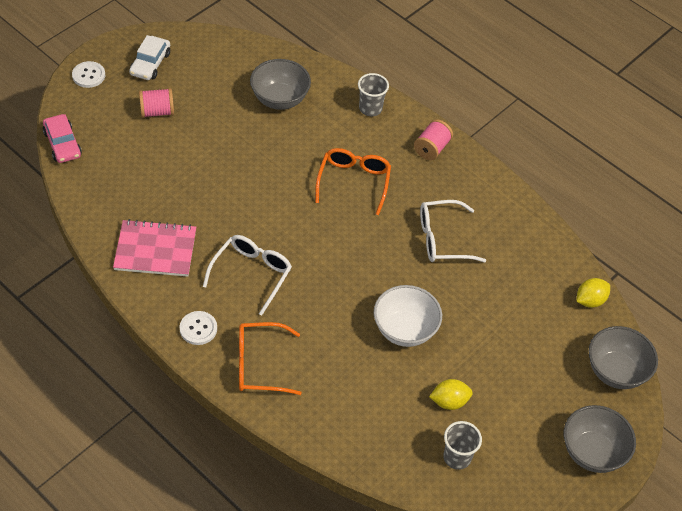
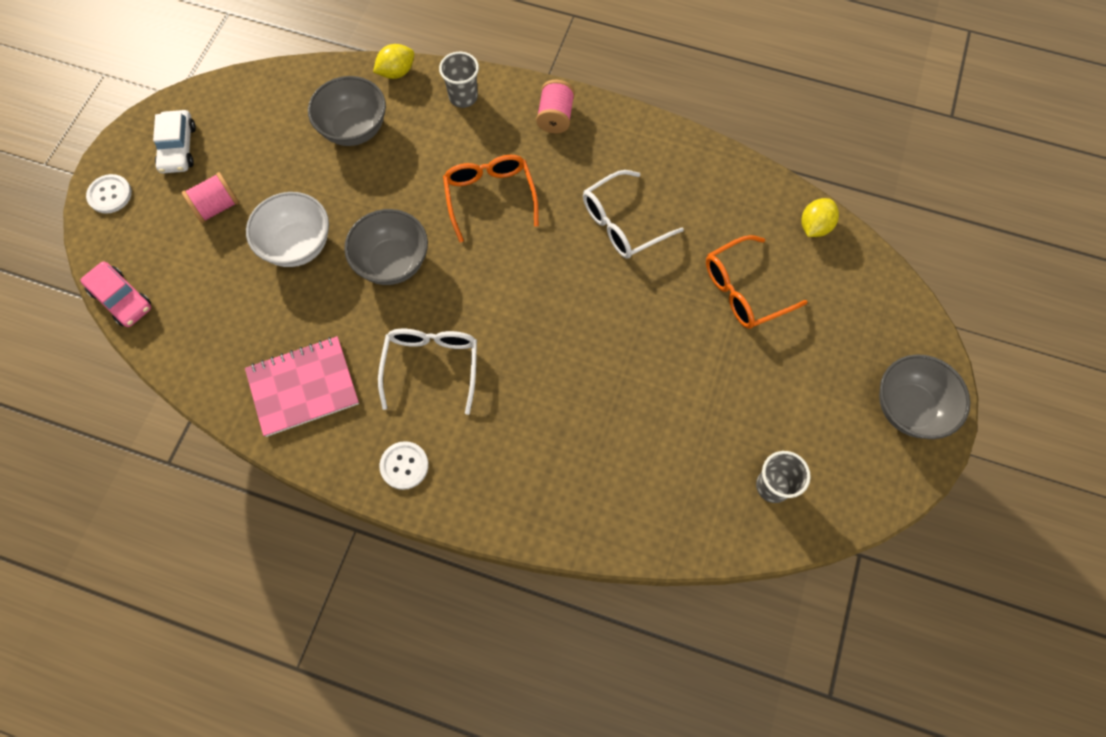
camera: 20 degrees left, 15 degrees up
(260, 365) = (498, 478): orange glasses -> orange glasses (744, 290)
(404, 330) = (638, 355): white bowl -> white bowl (297, 245)
(449, 401) = (730, 421): yellow lemon -> yellow lemon (396, 72)
(616, 371) = (883, 299): grey bowl -> grey bowl (392, 262)

